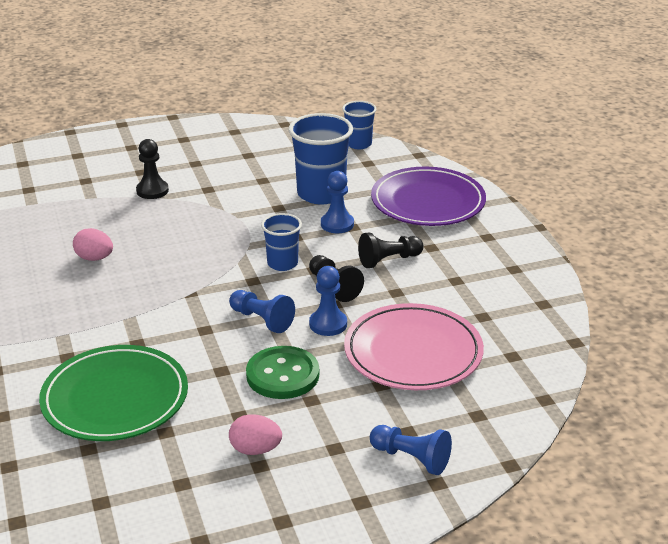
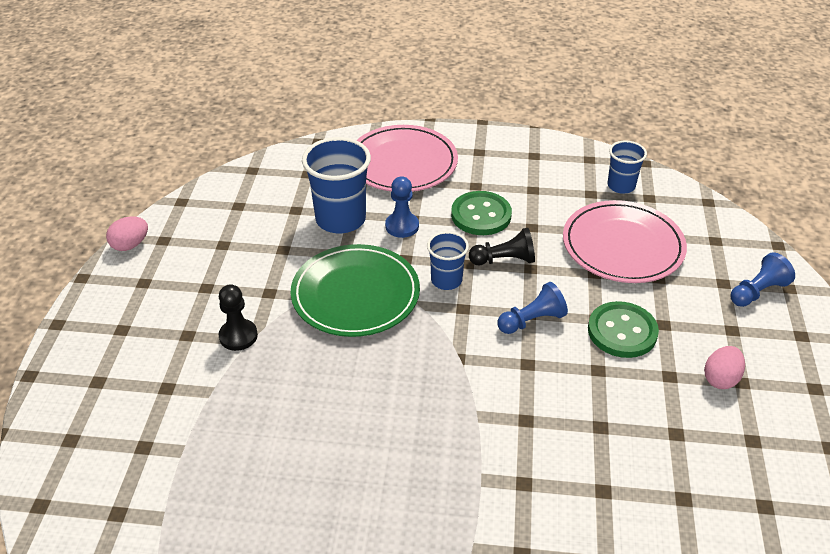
camera: 65 degrees left, 10 degrees up
(94, 258) = (347, 418): pink egg -> pink egg (130, 245)
(115, 398) = (612, 459): green plate -> green plate (355, 294)
(328, 324) = (559, 281): blue pawn -> none
(358, 144) = (267, 168): blue cup -> blue cup (621, 186)
(388, 260) = (481, 215): black pawn -> green button
(428, 202) = (402, 163): purple plate -> pink plate

